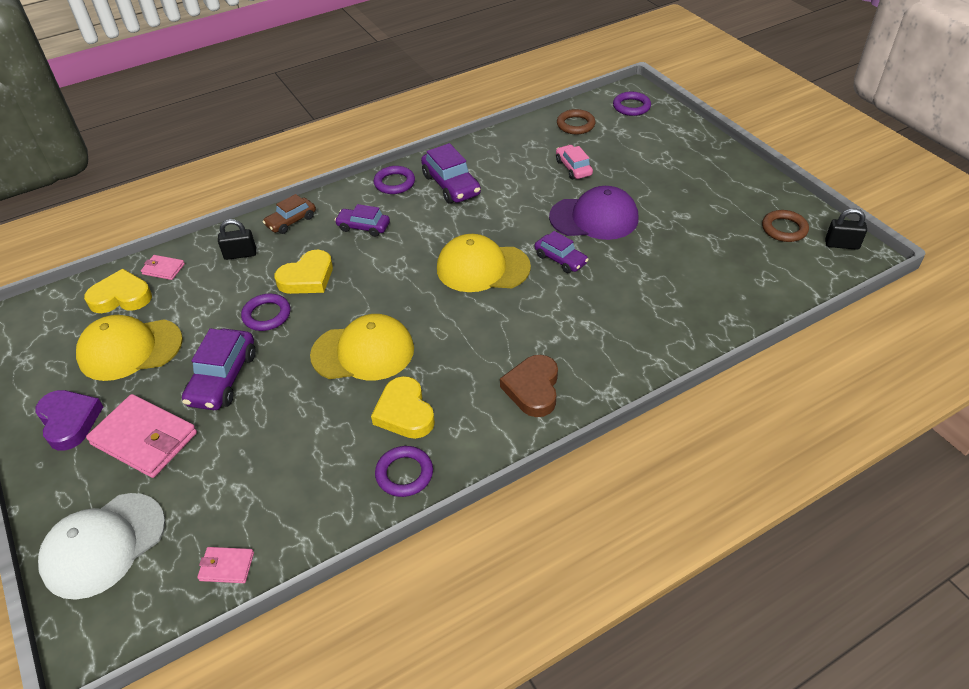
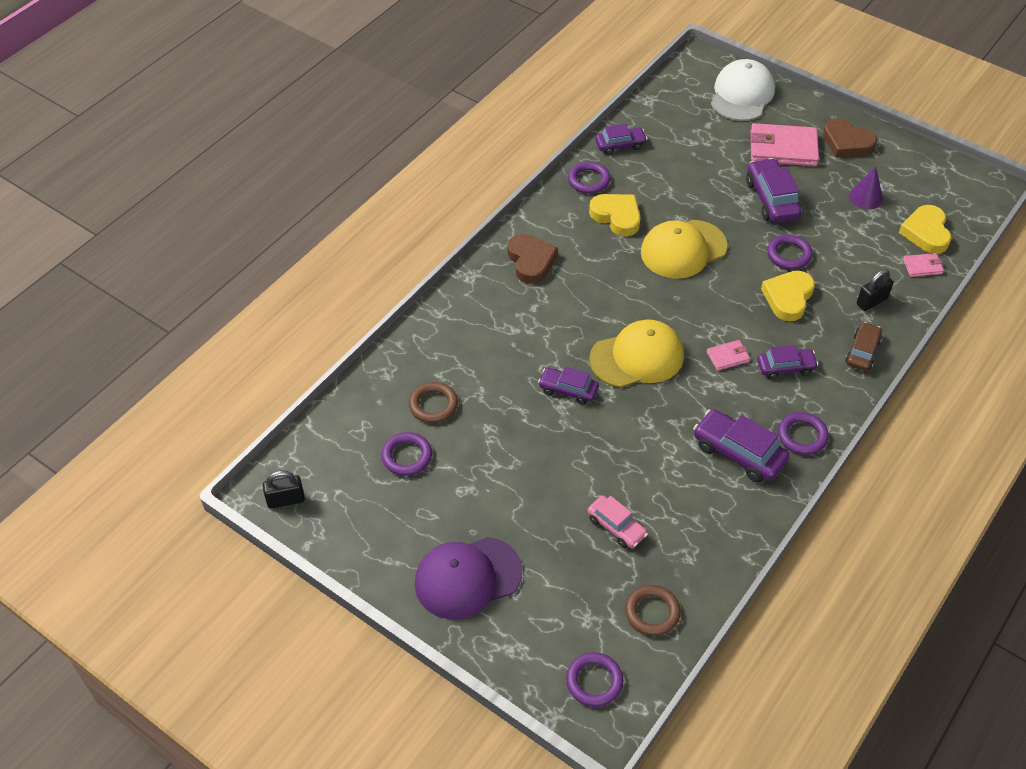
camera: 155 degrees right, 5 degrees up
(69, 421) = (846, 143): purple heart -> brown heart
(121, 297) = (926, 233): yellow heart -> yellow heart turned 120 degrees clockwise
(130, 349) = (866, 197): yellow cap -> purple cone
(227, 566) = (659, 106): pink wallet -> pink wallet (727, 357)
(328, 516) = (620, 145): none -> purple car
(594, 218) = (558, 455): purple cap -> purple cap (467, 578)
(726, 248) = (407, 456): none -> purple ring
(784, 229) = (349, 504): brown ring -> brown ring (433, 405)

